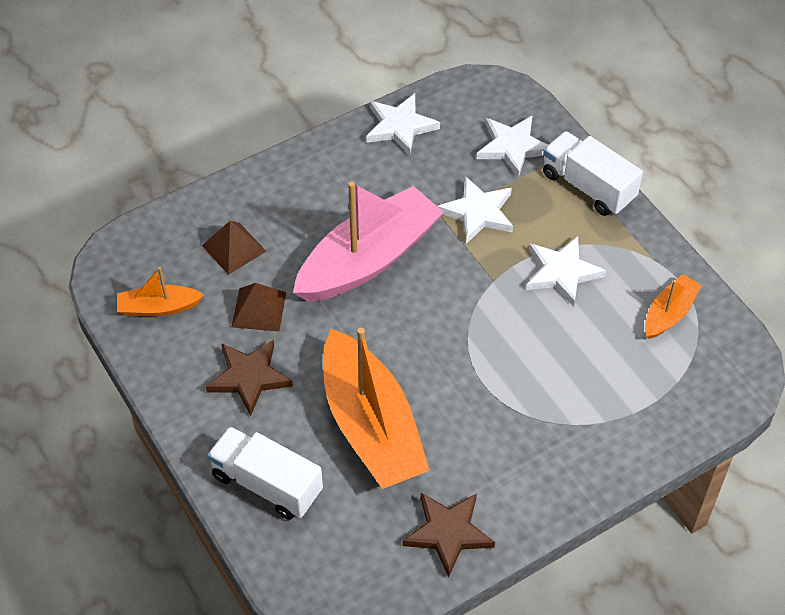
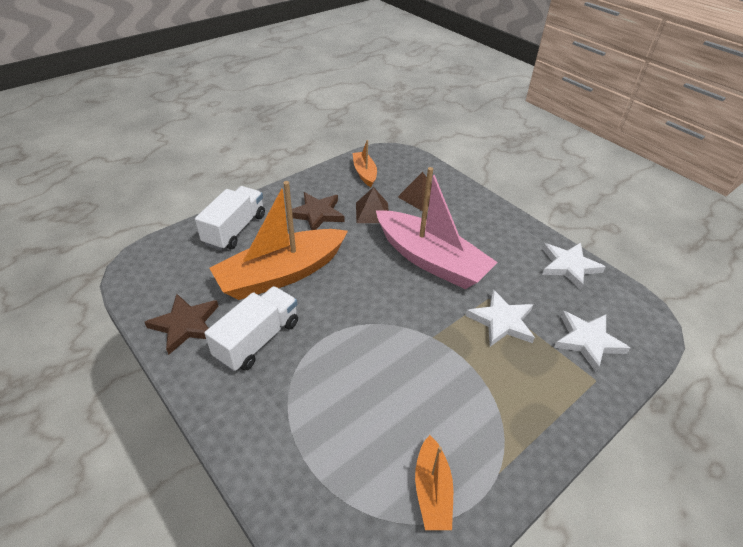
camera: 80 degrees right, 10 degrees down
(562, 272) = (456, 388): white star -> none
(588, 186) = (570, 405): white truck -> white truck (258, 340)
(669, 313) = (432, 491): orange boat -> orange boat turned 60 degrees clockwise

